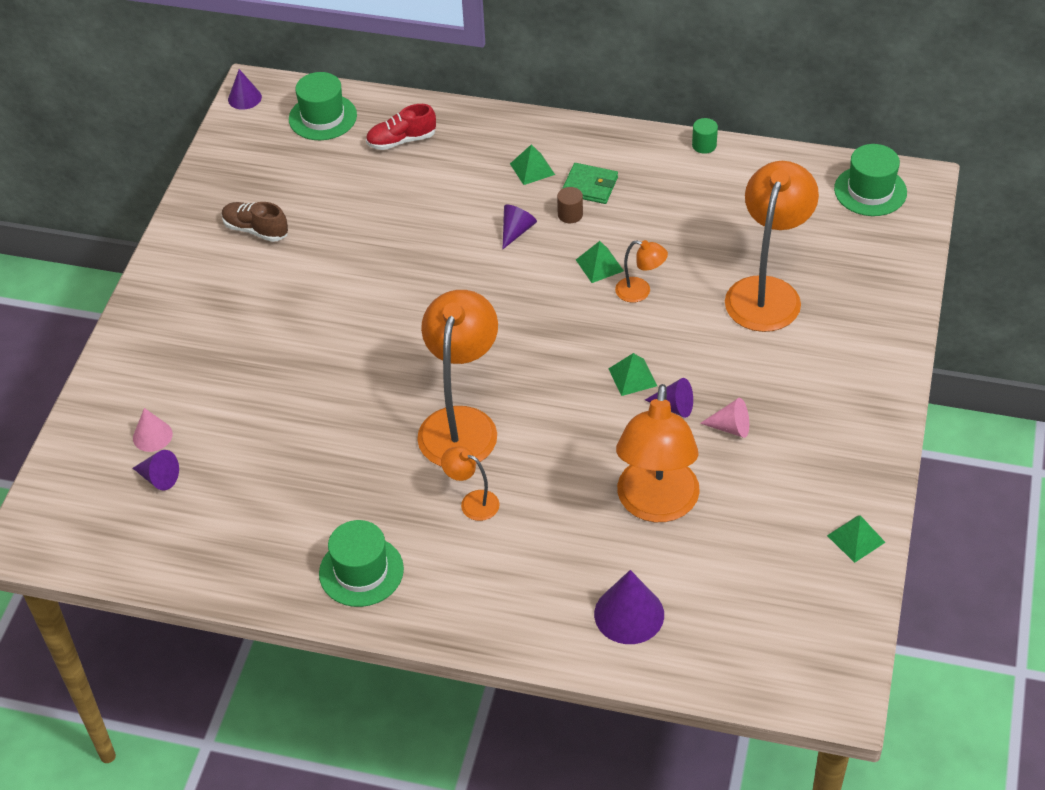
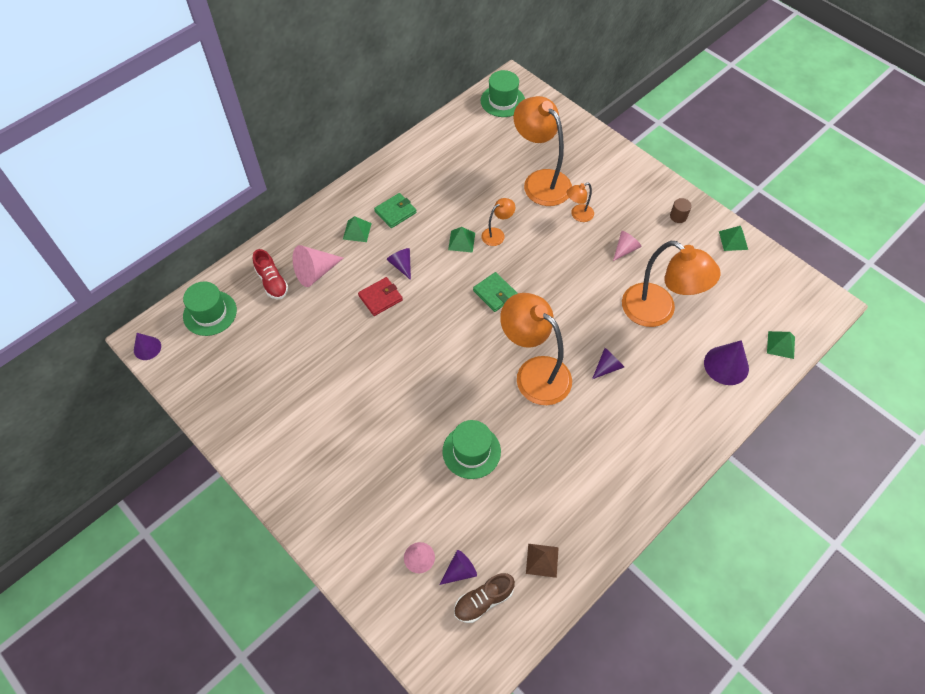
camera: 60 degrees left, 10 degrees up
(218, 544) = (542, 560): none -> brown pyramid
(256, 230) = (280, 403): brown shoe -> brown shoe (483, 601)
(361, 571) = (615, 486): green hat -> green hat (471, 451)
(401, 141) = (272, 282): red shoe -> red shoe turned 45 degrees counterclockwise
(444, 166) = (315, 272): none -> pink cone
(455, 237) = (380, 298): none -> red wallet
(472, 502) = (599, 399): orange lamp -> orange lamp (578, 215)
(547, 333) = (495, 293): none -> green wallet
(570, 214) = (410, 233): brown cylinder -> brown cylinder (678, 216)
(632, 377) = (558, 272): green pyramid -> green pyramid (781, 345)
(674, 407) = (593, 265): purple cone -> purple cone (607, 367)
(704, 145) = (409, 146): green cylinder -> none

